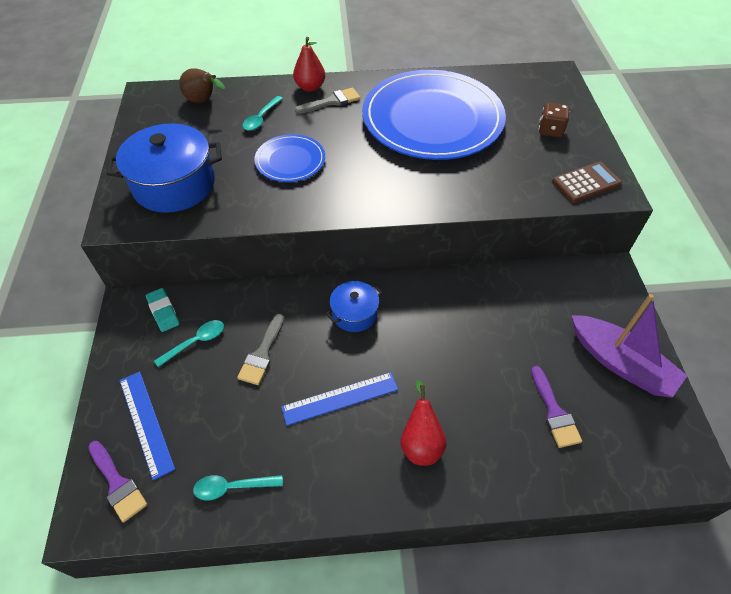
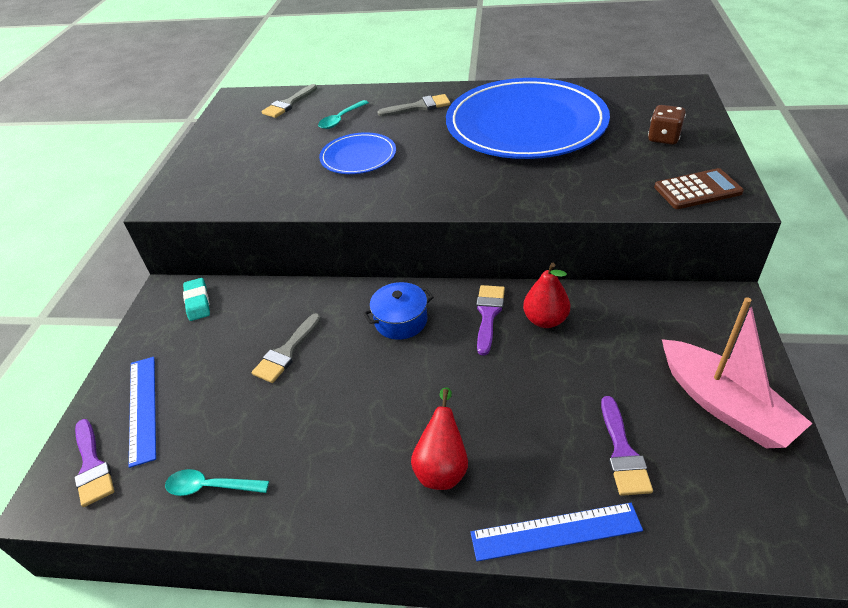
camera: 15 degrees right, 10 degrees down
(174, 185) = (233, 173): blue pot -> none
(195, 342) = (220, 334): turquoise spoon -> none
(204, 101) = (288, 104): brown pear -> grey brush
(310, 87) = (400, 94): red pear -> red pear (545, 320)
(340, 398) = (359, 407): blue ruler -> blue ruler (555, 532)
(427, 300) = (488, 314): none -> purple brush
(620, 363) = (724, 405): purple boat -> pink boat

